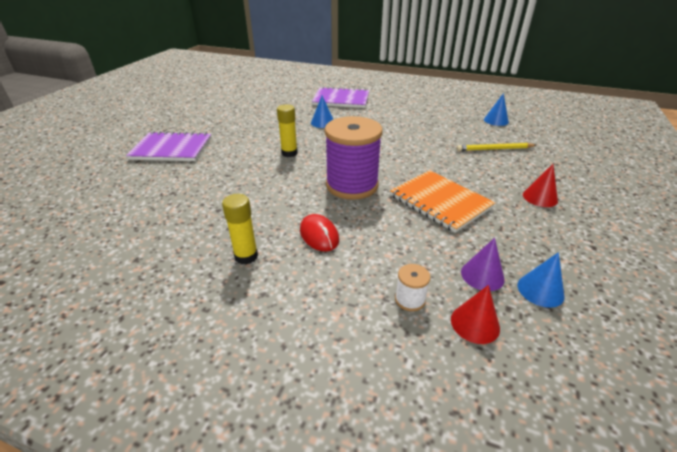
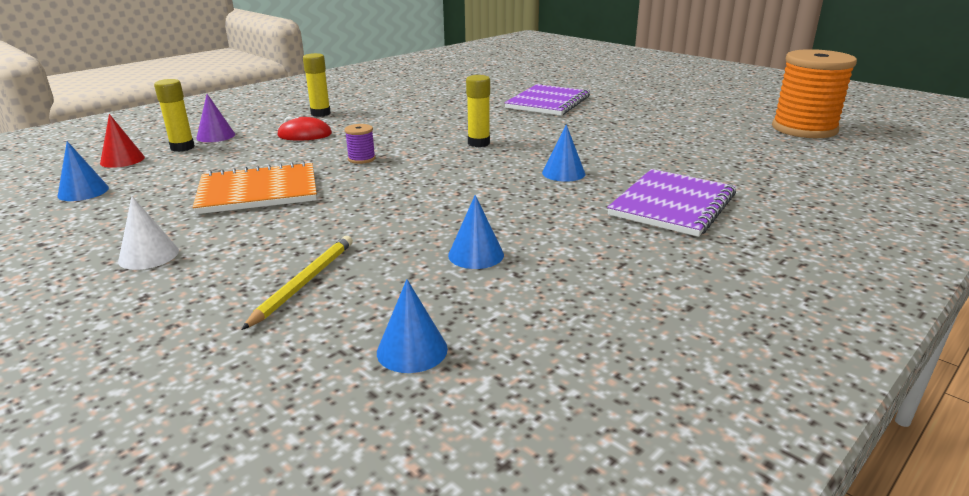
camera: 115 degrees right, 10 degrees down
(214, 83) = (804, 129): none -> orange spool
(352, 185) = (361, 159): purple spool -> purple spool, size x0.40
(410, 299) = (182, 147): white spool -> yellow glue stick
(428, 124) = (476, 255): none -> blue cone
(482, 275) = (144, 176): purple cone -> purple cone (215, 136)
(540, 197) = (149, 255): red cone -> white cone

